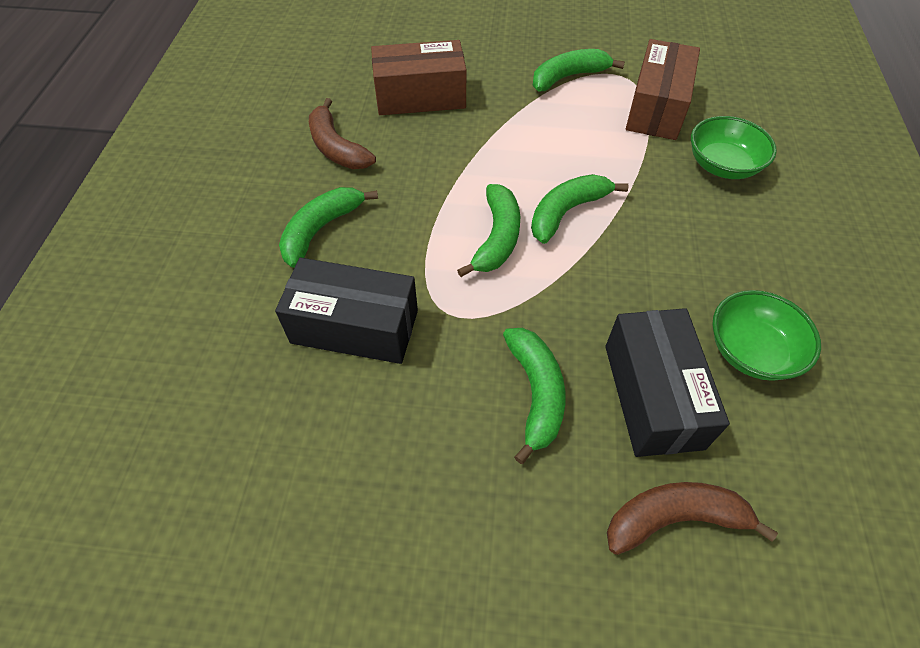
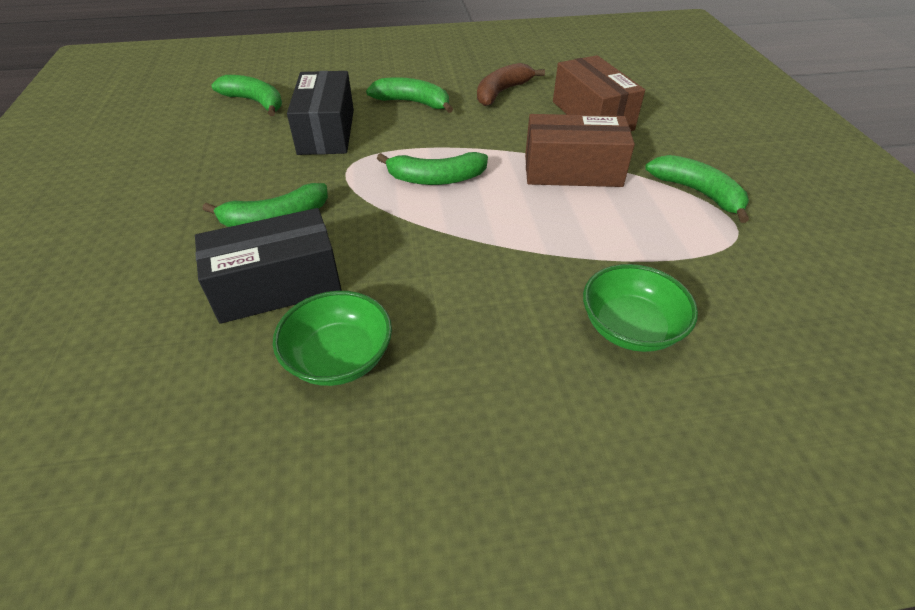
camera: 75 degrees right, 10 degrees down
(567, 212) = (486, 213): green banana -> green banana (255, 102)
(656, 108) = (699, 263): brown box -> brown box (572, 171)
(674, 518) = (155, 306): brown banana -> none

